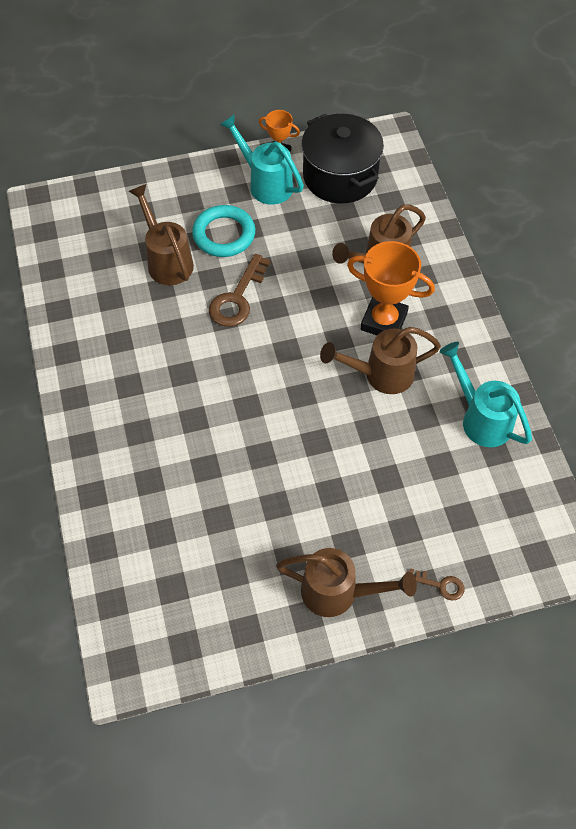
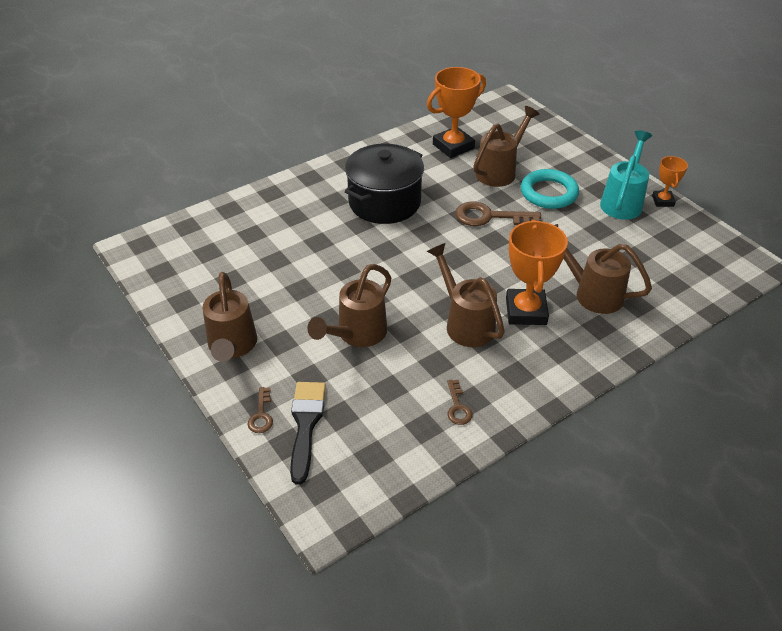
camera: 70 degrees right, 15 degrees down
(100, 285) = (453, 146): none -> orange trophy
(340, 176) = (671, 243): black pot -> black pot (384, 202)
(363, 472) = (356, 335): none -> brown watering can
(464, 548) = (306, 424): none -> black brush
(480, 417) = (458, 407): turquoise watering can -> brown key

